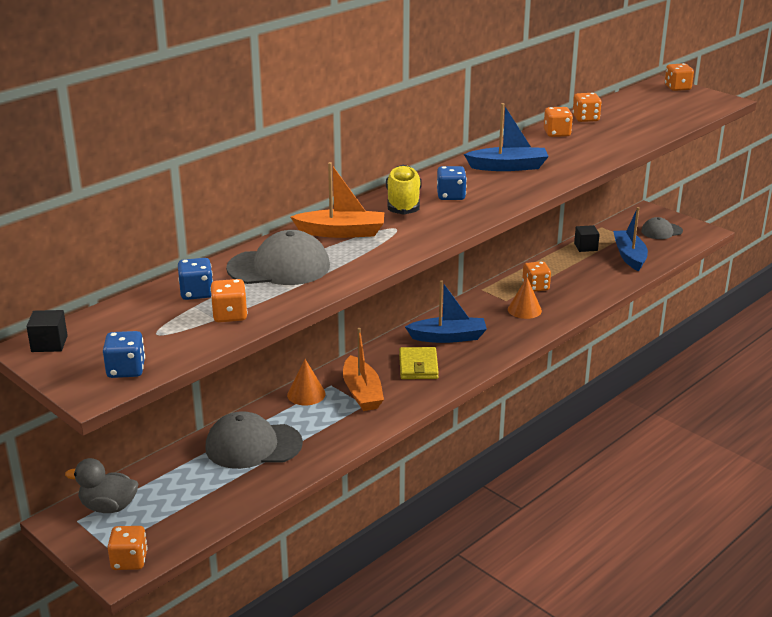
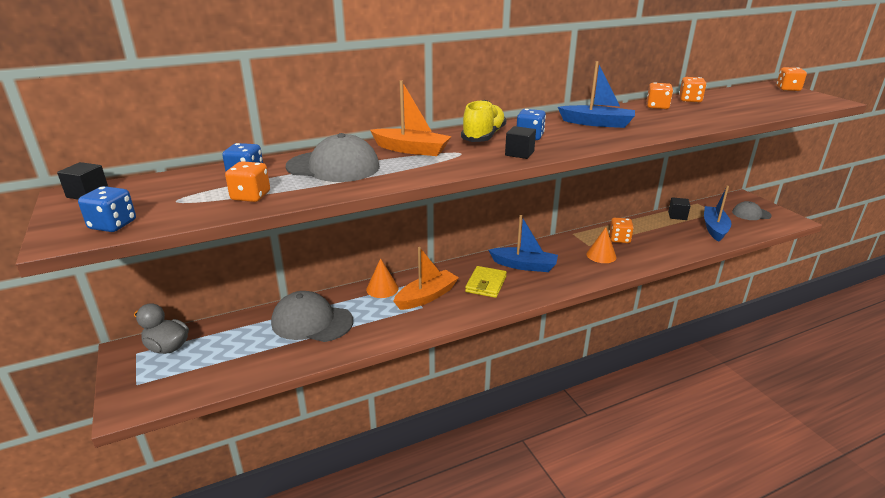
camera: 20 degrees right, 0 degrees up
(129, 561) = (140, 400): orange dice -> none
(362, 393) = (426, 296): orange boat -> orange boat turned 135 degrees counterclockwise
(455, 219) = (519, 153): none -> black cube

